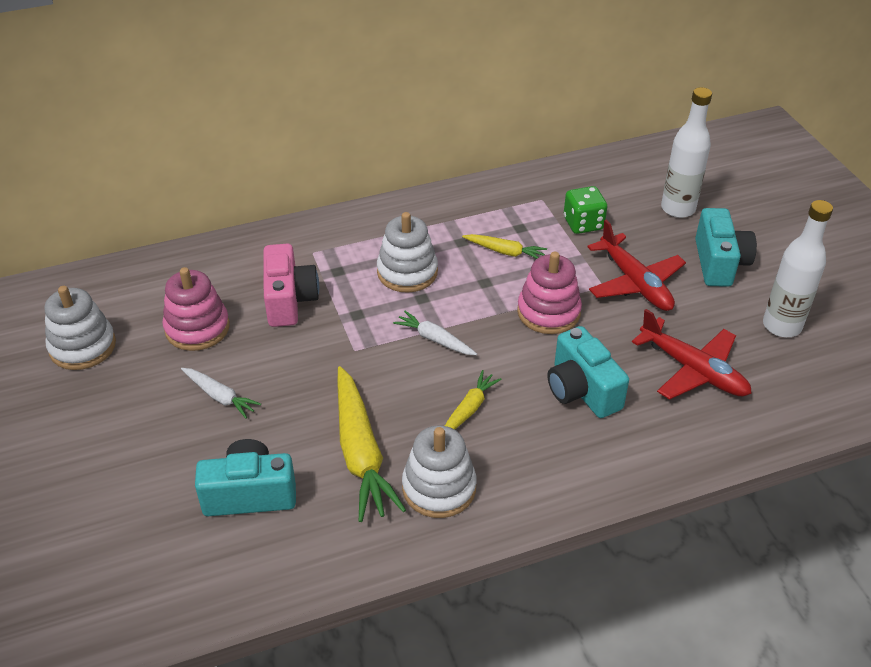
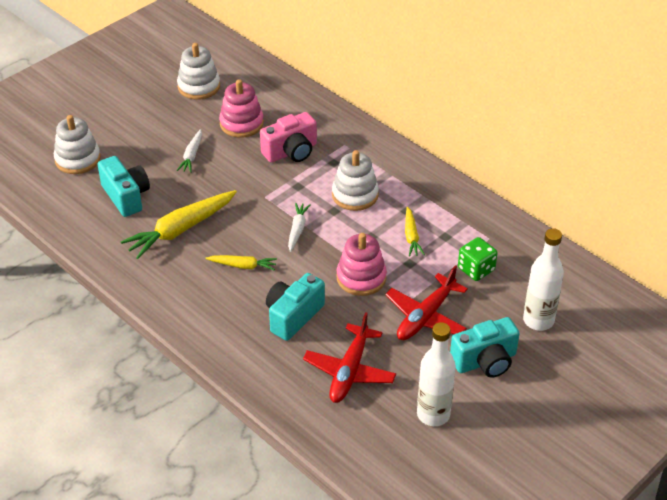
camera: 65 degrees right, 0 degrees up
(439, 488) = (171, 273): white stacking toy -> white stacking toy (78, 159)

